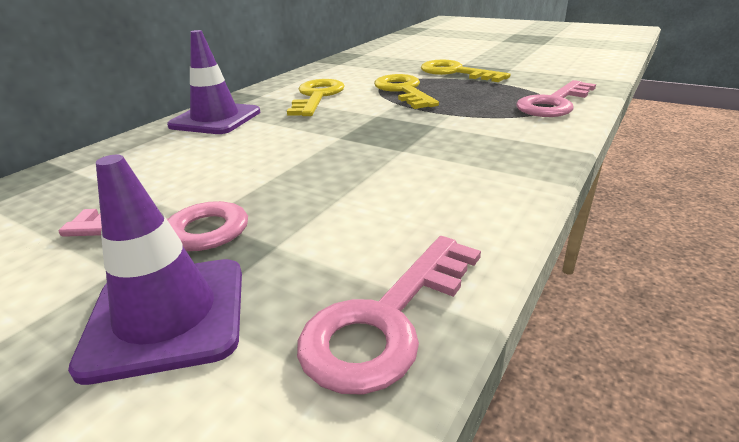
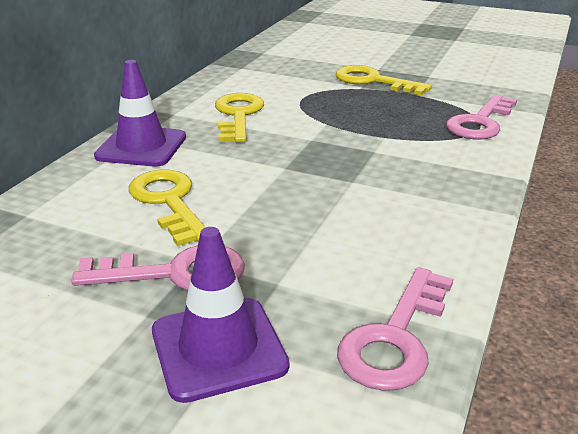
camera: 10 degrees left, 0 degrees up
(403, 91) = (327, 107): yellow key -> yellow key (168, 202)

